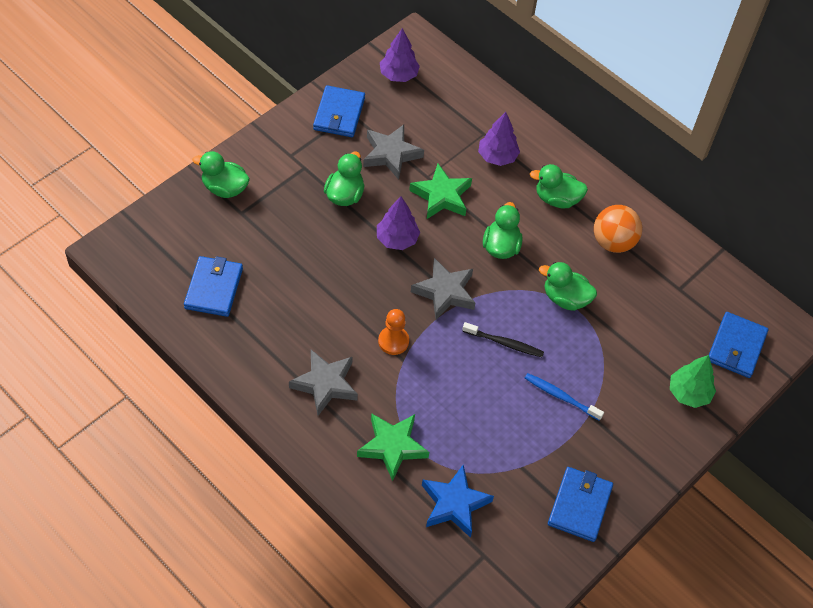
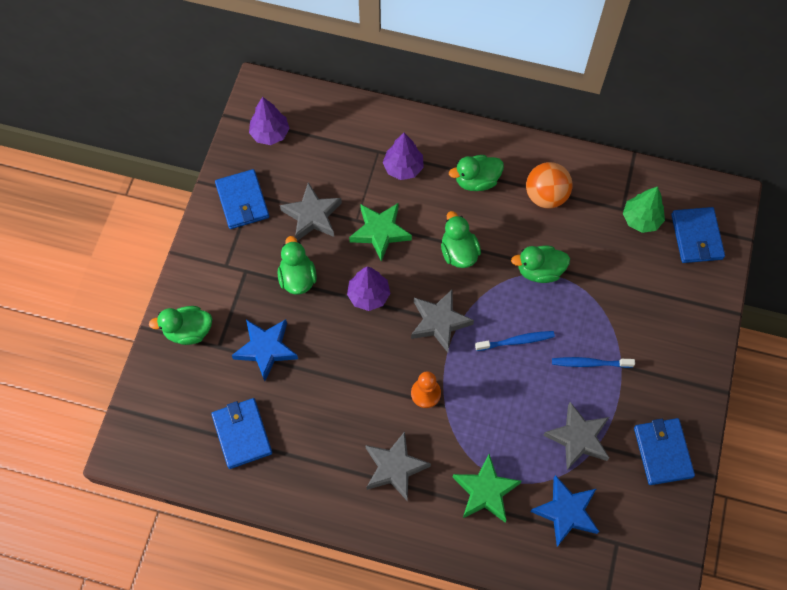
camera: 25 degrees left, 10 degrees up
(279, 235) = (266, 349): none -> blue star
(504, 343) = (516, 341): black toothbrush -> blue toothbrush
(507, 450) = (578, 438): none -> grey star
(688, 393) = (685, 300): green tree -> green tree (641, 219)

